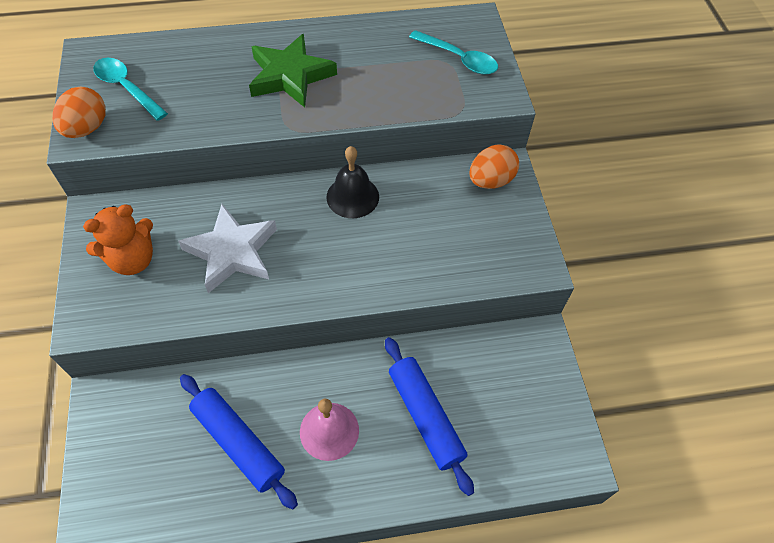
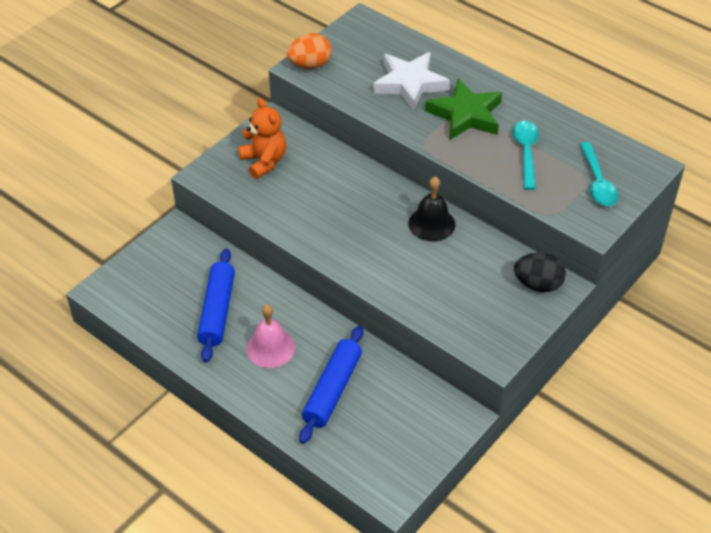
camera: 50 degrees right, 10 degrees down
(127, 88) = (359, 56): turquoise spoon -> turquoise spoon (526, 153)
(132, 259) = (264, 161): orange teddy bear -> orange teddy bear turned 135 degrees counterclockwise
(232, 252) = (321, 199): white star -> white star (409, 83)
(490, 180) = (538, 284): orange egg -> black egg

